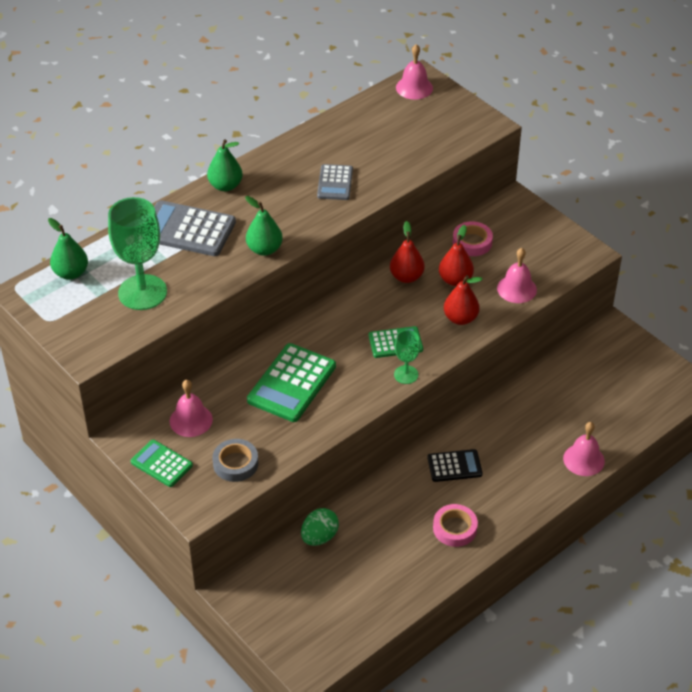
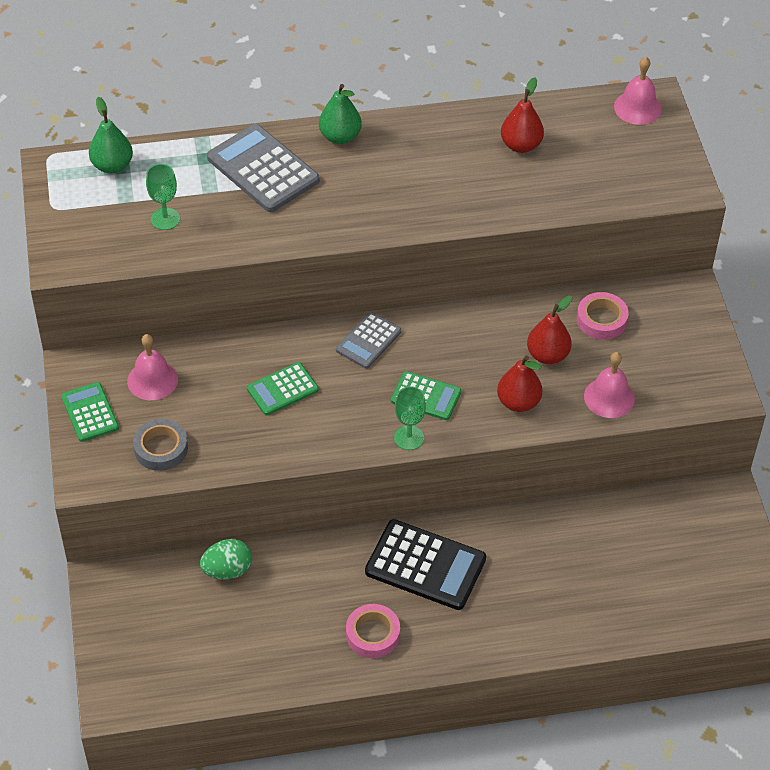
camera: 30 degrees right, 5 degrees up
(142, 292) = (165, 219): green goblet -> green goblet, size x0.51
(264, 249) = (324, 227): green pear -> none
(291, 383) = (282, 389): green calculator -> green calculator, size x0.59
(335, 183) = (458, 184): grey calculator -> grey calculator (368, 341)
(406, 277) = (496, 327): red pear -> red pear (520, 145)
(454, 466) = (425, 566): black calculator -> black calculator, size x1.69
(583, 459) = (573, 631): pink bell -> none

